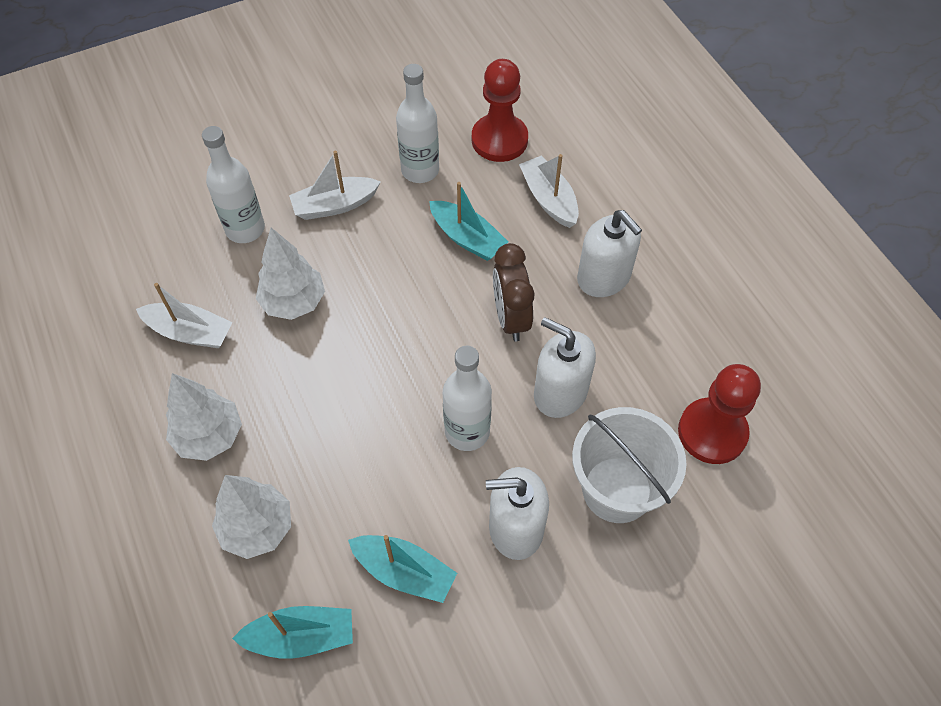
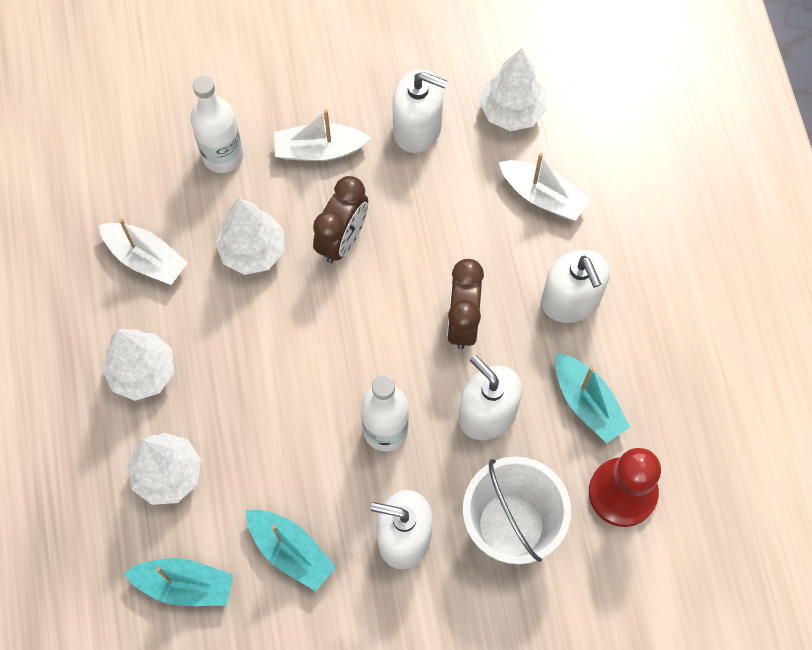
camera: 15 degrees right, 10 degrees up
(377, 274) = (342, 239): none -> brown clock
(420, 170) = (417, 129): white bottle -> white soap dispenser
(467, 238) = (444, 221): turquoise boat -> turquoise boat (587, 403)
(499, 140) = (511, 111): red pawn -> white tree
(549, 199) = (542, 196): white boat -> white boat turned 135 degrees clockwise

